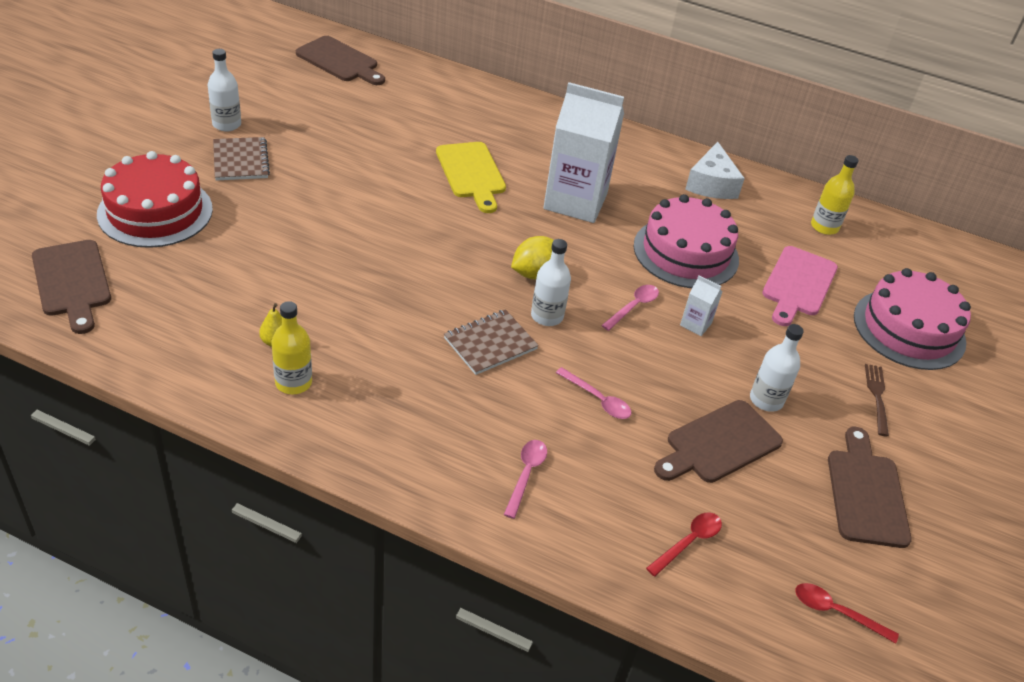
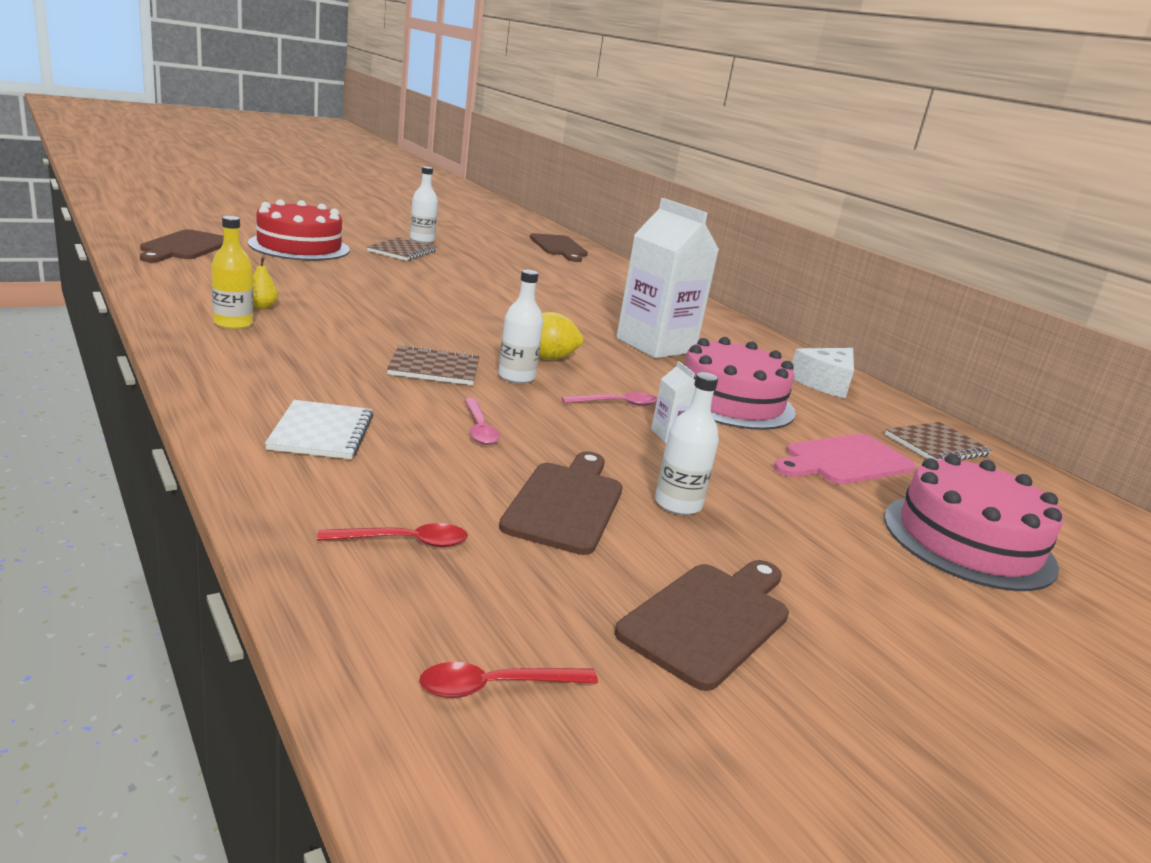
camera: 35 degrees right, 20 degrees down
(471, 173) = (579, 307): yellow cutting board -> none
(526, 475) = (321, 432): pink spoon -> white notebook
(719, 444) = (566, 504): brown cutting board -> brown cutting board turned 105 degrees clockwise
(824, 227) = (936, 445): yellow bottle -> brown notebook
(836, 612) = (496, 686): red spoon -> red spoon turned 75 degrees counterclockwise
(877, 397) = (843, 563): brown fork -> none

